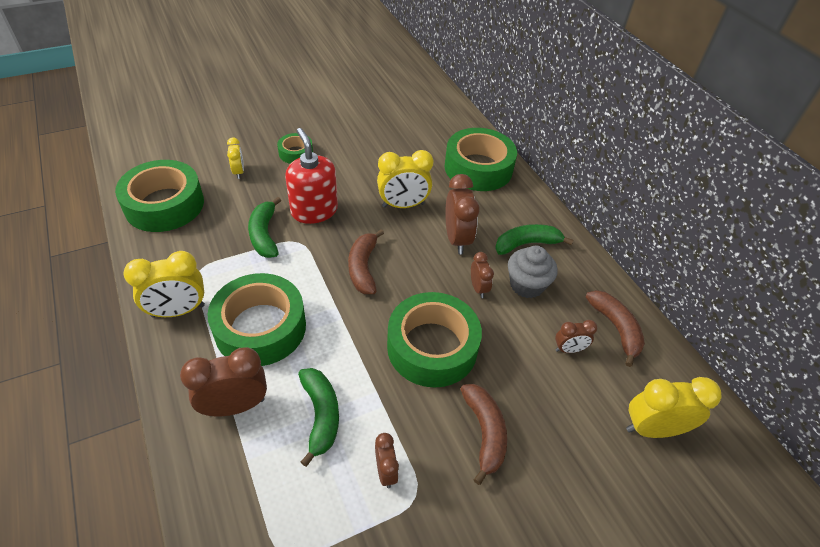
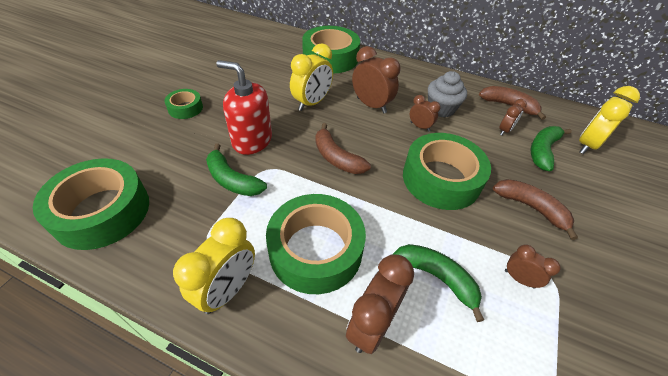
camera: 40 degrees left, 0 degrees up
(238, 172) = (149, 146): yellow clock -> none
(526, 244) = (412, 86): green banana -> green banana (542, 151)

